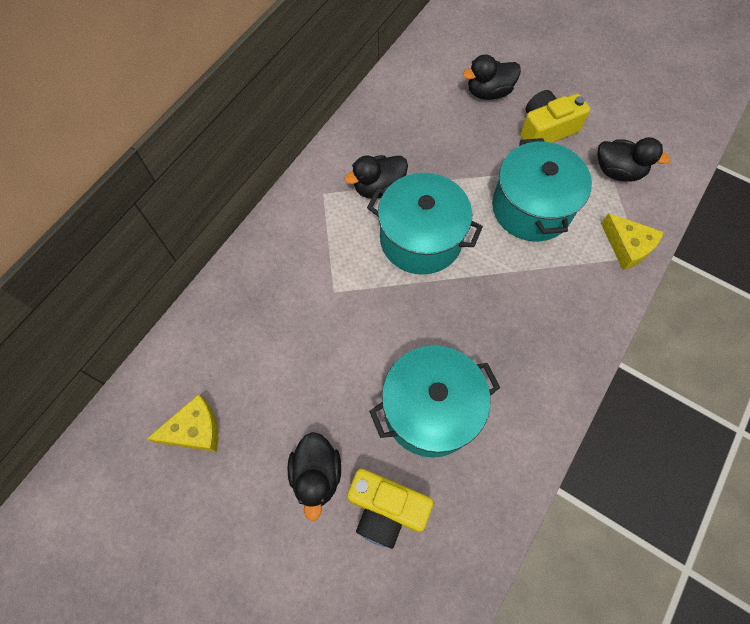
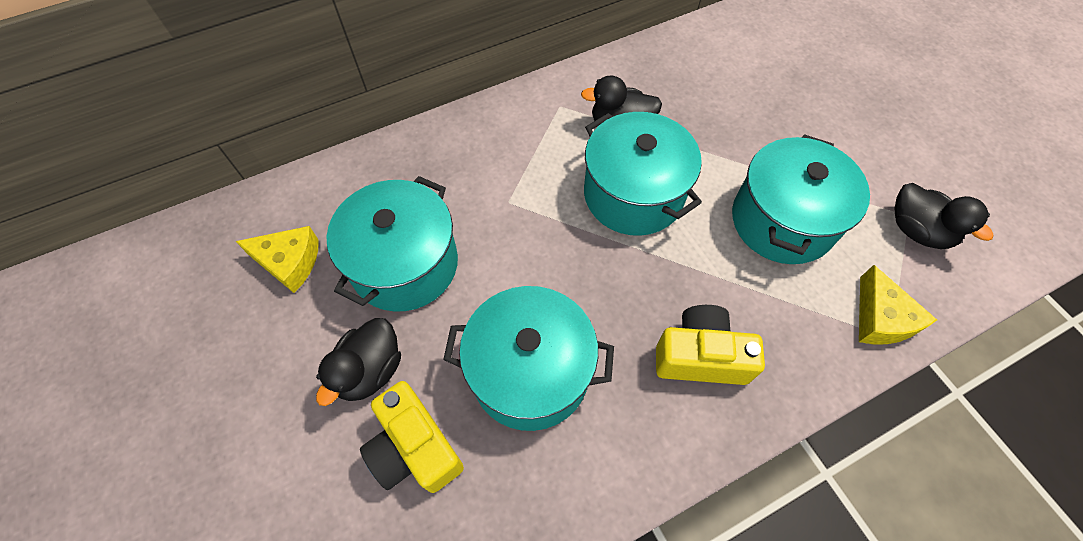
camera: 30 degrees right, 5 degrees down
(287, 382) = (404, 264): none -> turquoise pot
(488, 92) = (803, 84): black duck -> none
(546, 129) = (850, 149): yellow camera -> yellow camera (700, 356)

